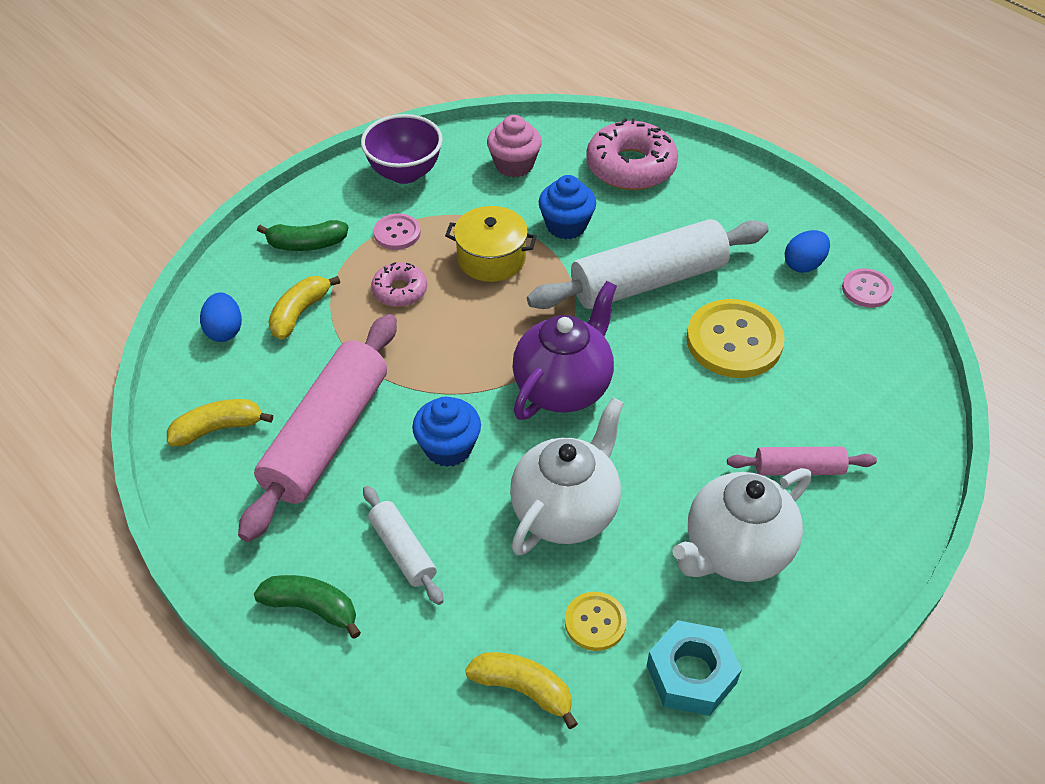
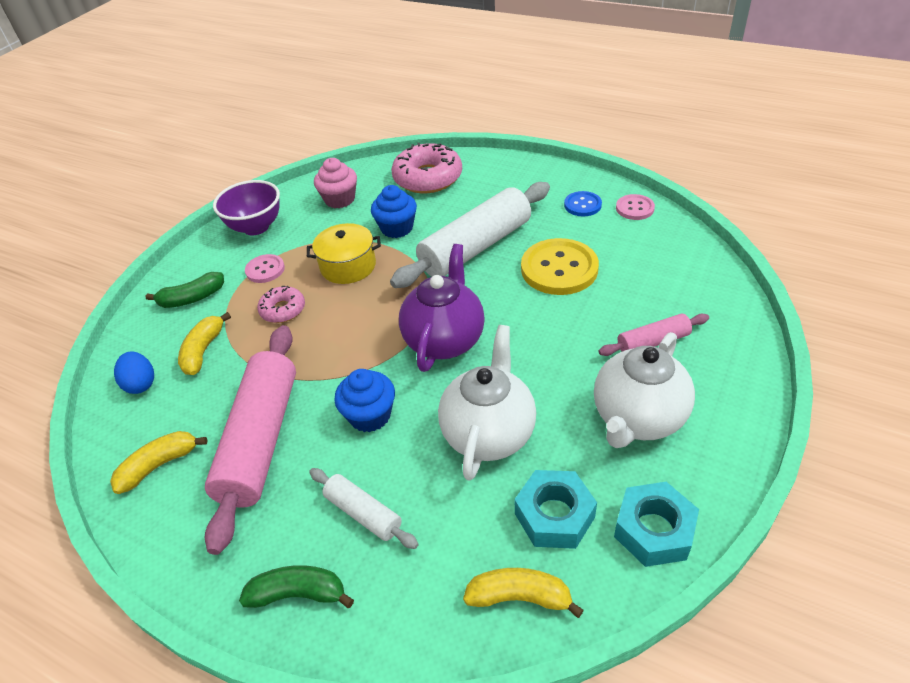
camera: 15 degrees left, 5 degrees down
(595, 622) = (554, 515): yellow button -> turquoise nut
(803, 264) = (582, 205): blue egg -> blue button

